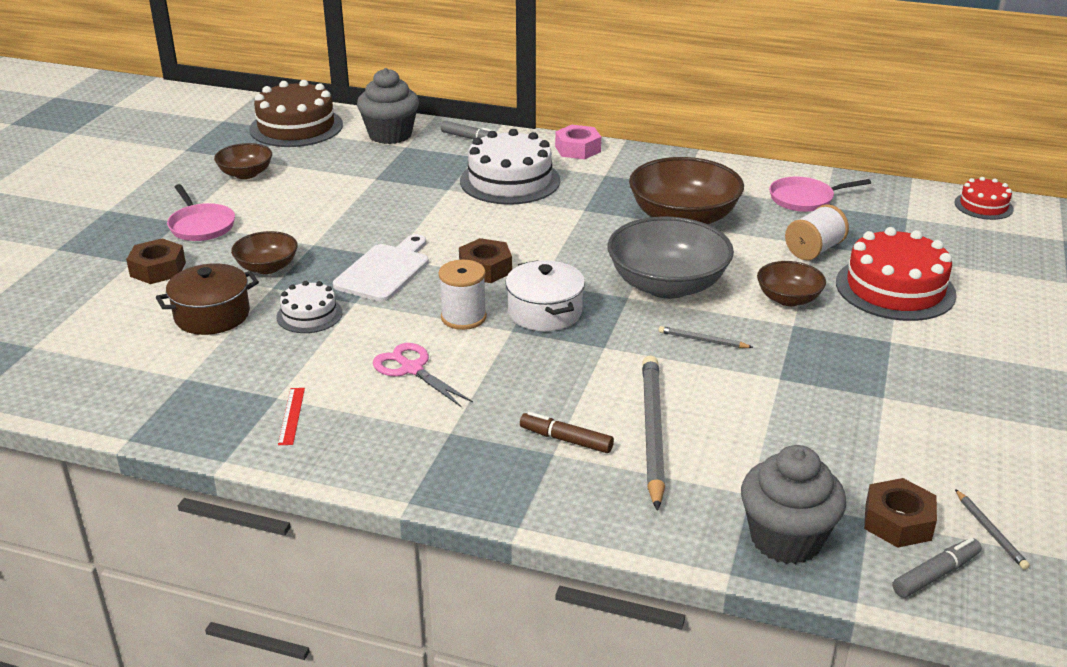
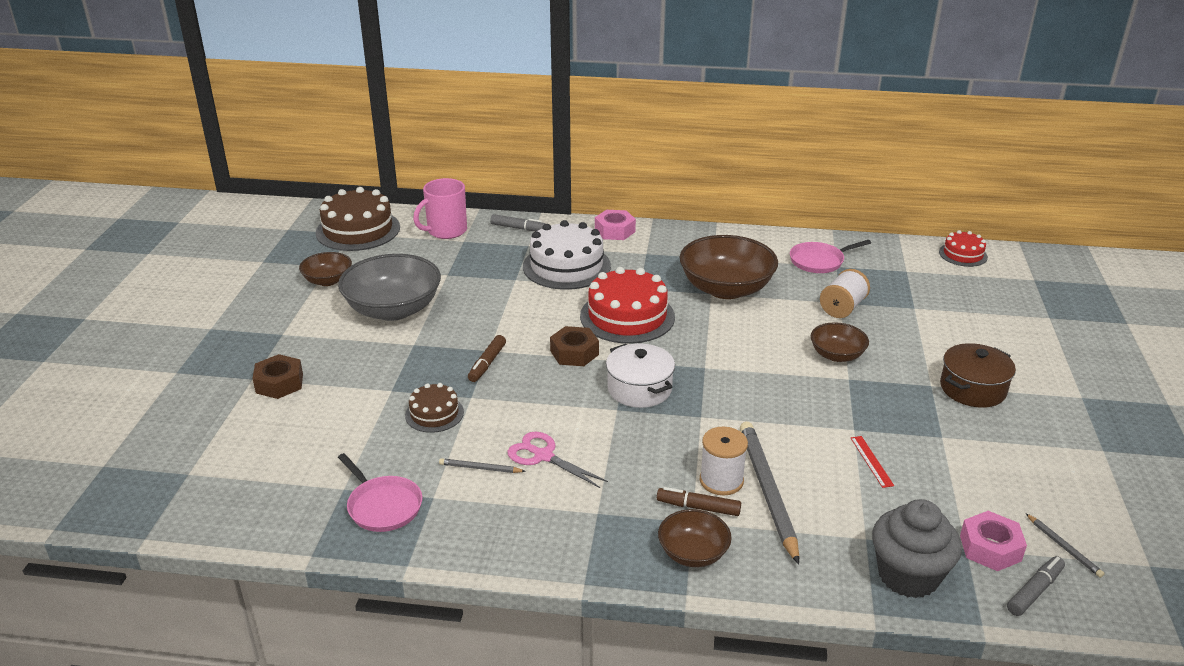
camera: 10 degrees left, 0 degrees up
(201, 226) = (304, 336): pink pan -> pink pan (383, 506)
(212, 315) = (346, 424): brown pot -> brown pot (972, 389)
(267, 267) = (380, 371): brown bowl -> brown bowl (693, 553)
(292, 416) = (453, 514): red ruler -> red ruler (871, 461)
(309, 315) = (434, 414): white cake -> brown cake
(385, 271) = (487, 364): white cutting board -> brown marker
(390, 135) = (446, 231): grey cupcake -> pink mug
(463, 317) = (571, 401): white spool -> white spool (721, 480)
(667, 285) = (733, 353): grey bowl -> grey bowl (393, 309)
(703, 340) = (780, 401): grey pencil -> grey pencil (480, 468)
(895, 288) = (918, 336): red cake -> red cake (627, 316)
(898, 522) = (990, 548): brown nut -> pink nut

